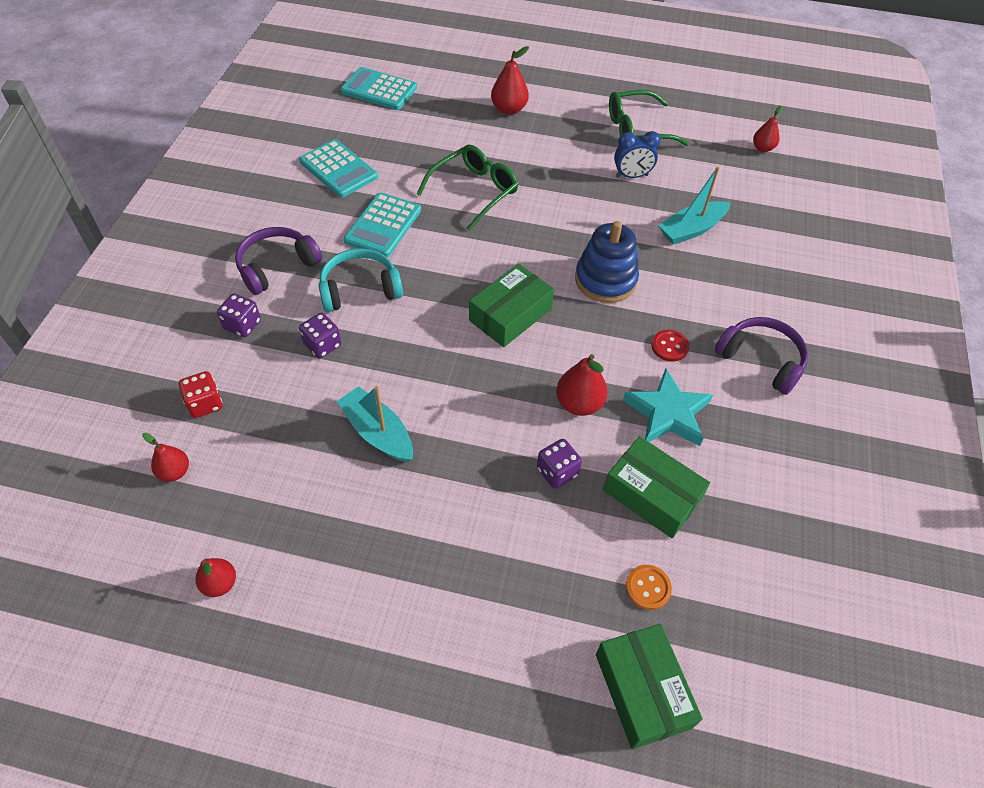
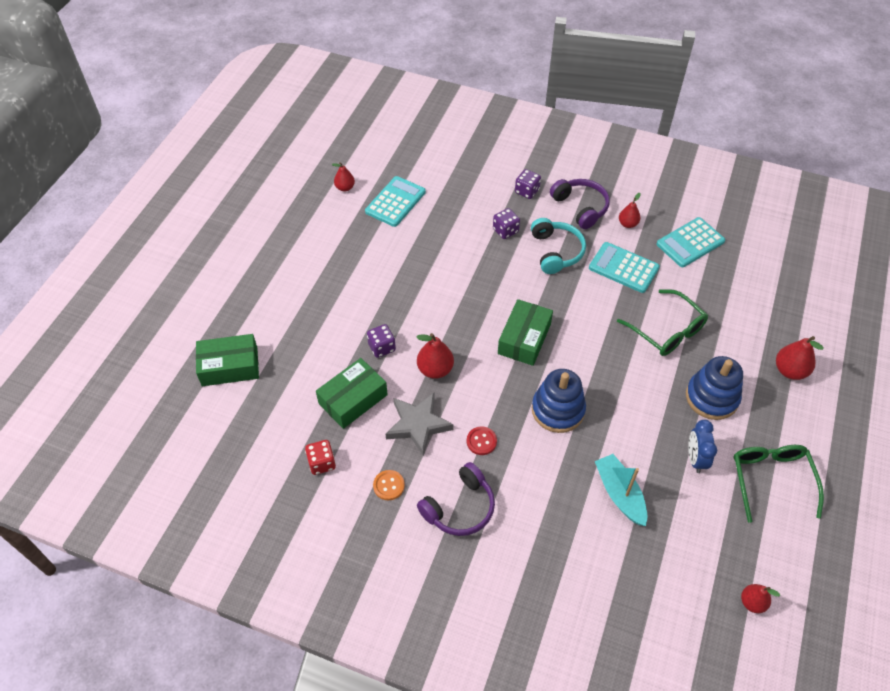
camera: 100 degrees right, 0 degrees up
(174, 472) = (418, 166): red pear -> red pear (627, 224)
(205, 404) = (465, 176): red dice -> red dice (322, 463)
(377, 432) = (430, 256): turquoise boat -> none
(379, 90) = (805, 273): turquoise calculator -> turquoise calculator (395, 202)
(510, 315) = (524, 339): green box -> green box turned 60 degrees clockwise
(555, 162) = (711, 397): none -> blue stacking toy
(648, 588) = (289, 382): orange button -> orange button (389, 485)
(667, 413) = (418, 425): turquoise star -> grey star

